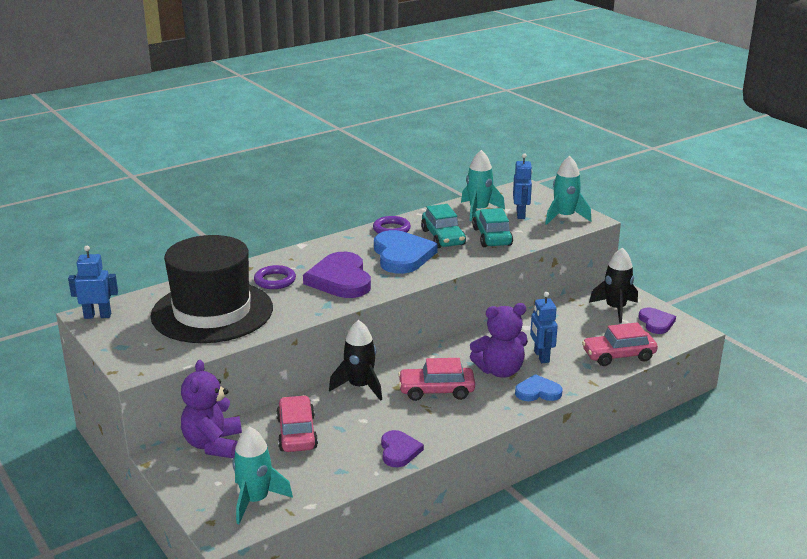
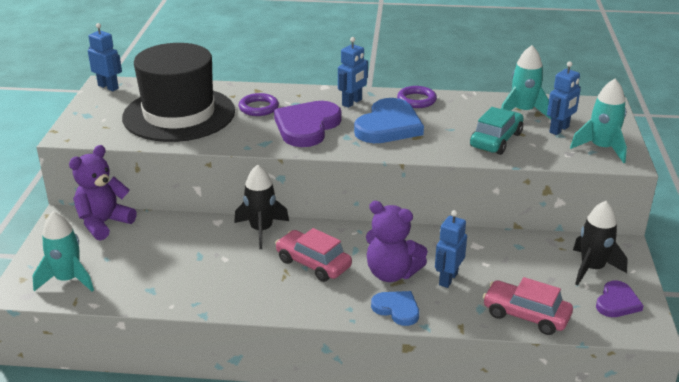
camera: 40 degrees right, 5 degrees up
(297, 433) = (165, 244): pink car -> none
(345, 249) = (352, 102): none -> blue robot
(399, 451) = (212, 298): purple heart -> none
(443, 237) = (449, 124): turquoise car -> none

